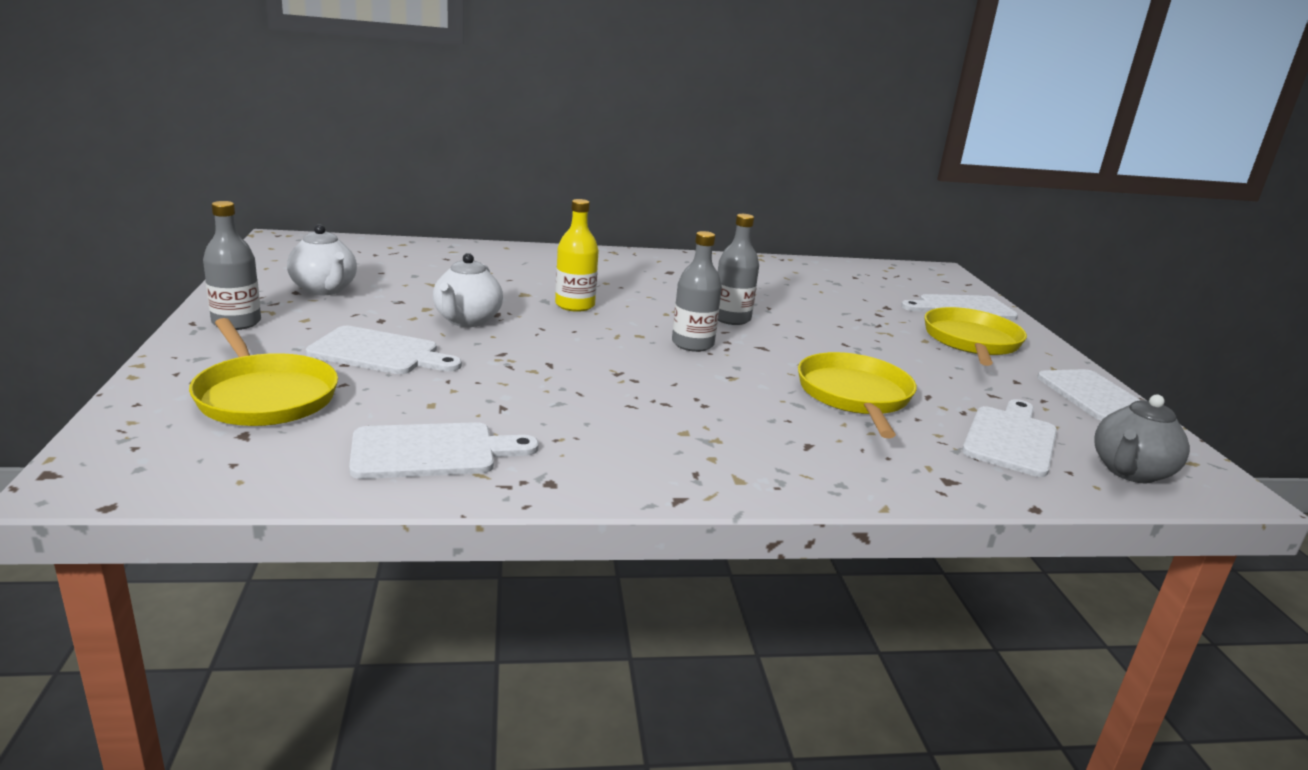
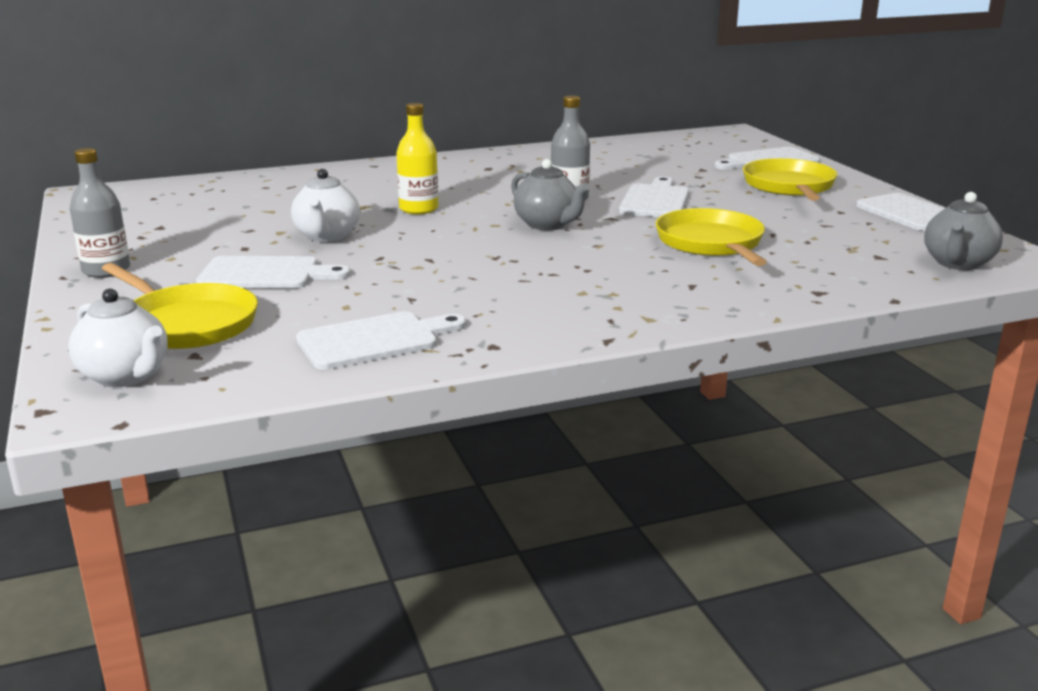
camera: 10 degrees left, 0 degrees up
(324, 289) = (168, 230): white teapot -> white teapot (125, 376)
(692, 344) = (547, 224): grey bottle -> grey teapot
(1011, 439) = (854, 255): white cutting board -> white cutting board (655, 200)

